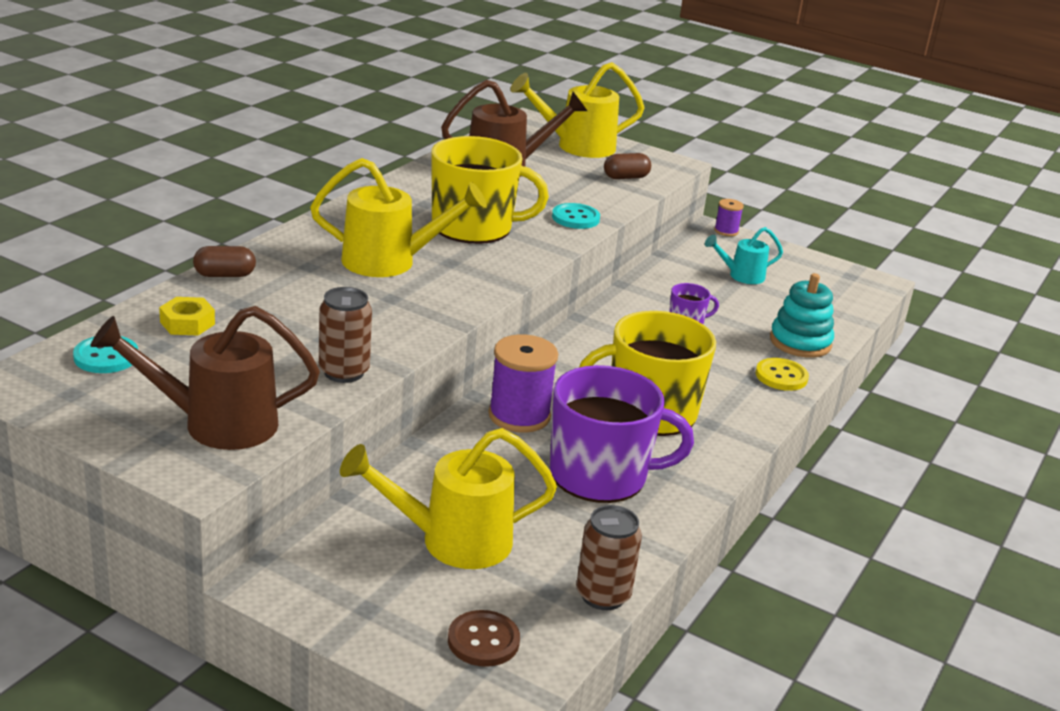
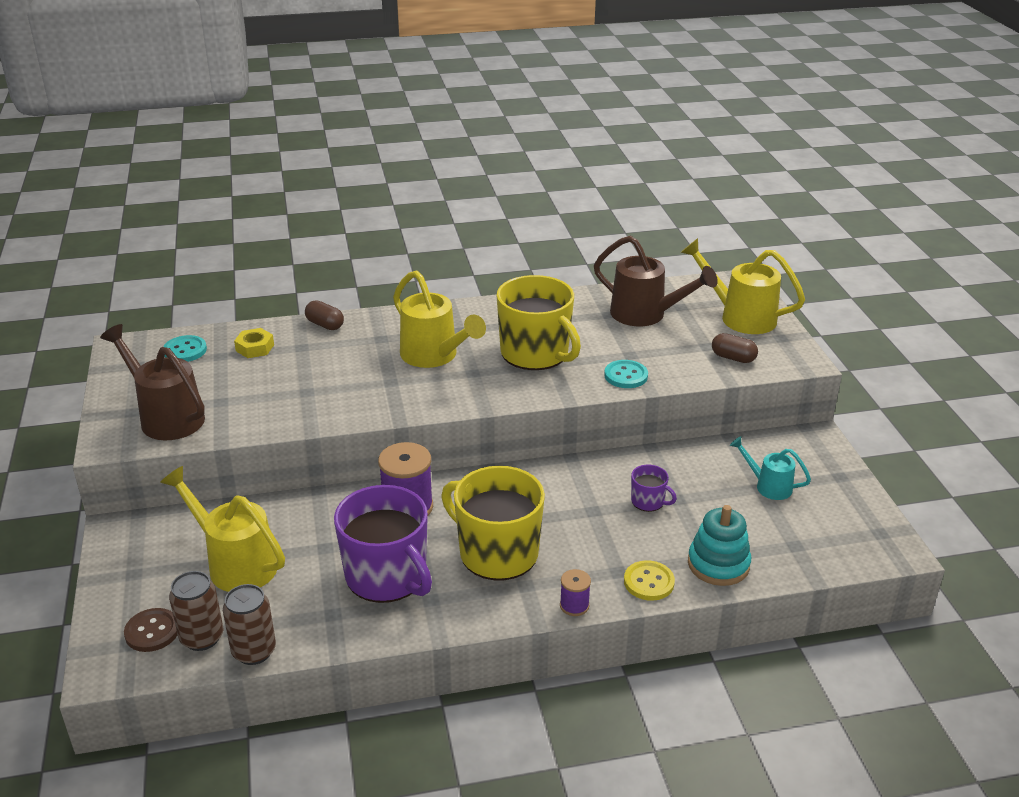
camera: 50 degrees right, 5 degrees up
(344, 372) = (278, 418): brown can -> brown can (202, 637)
(726, 231) = (827, 442): purple spool -> purple spool (574, 605)

